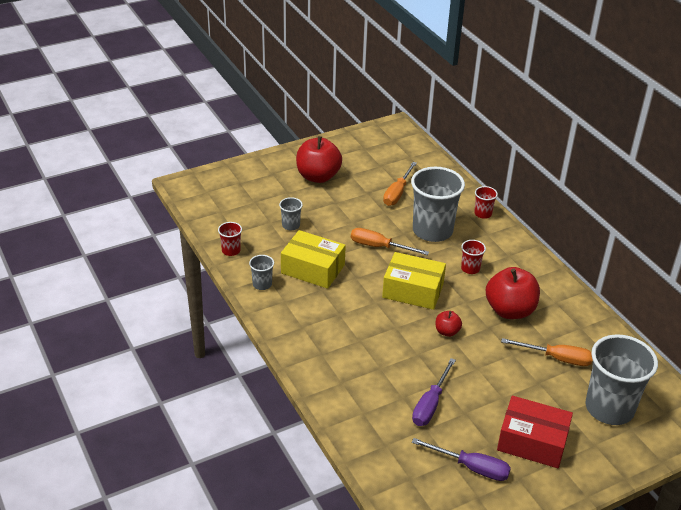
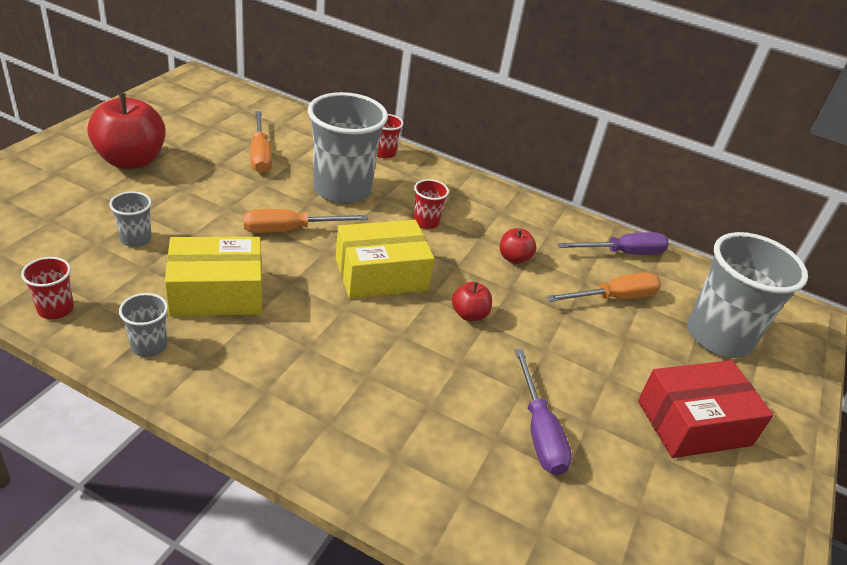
camera: 40 degrees left, 0 degrees up
(471, 467) = (669, 503): purple screwdriver -> purple screwdriver (623, 253)
(510, 310) = (514, 258): red apple -> red apple, size x0.49

